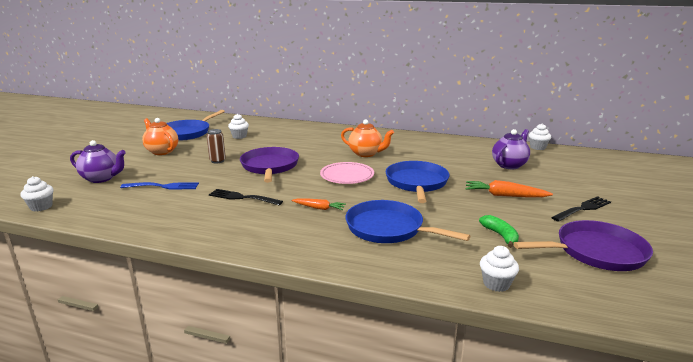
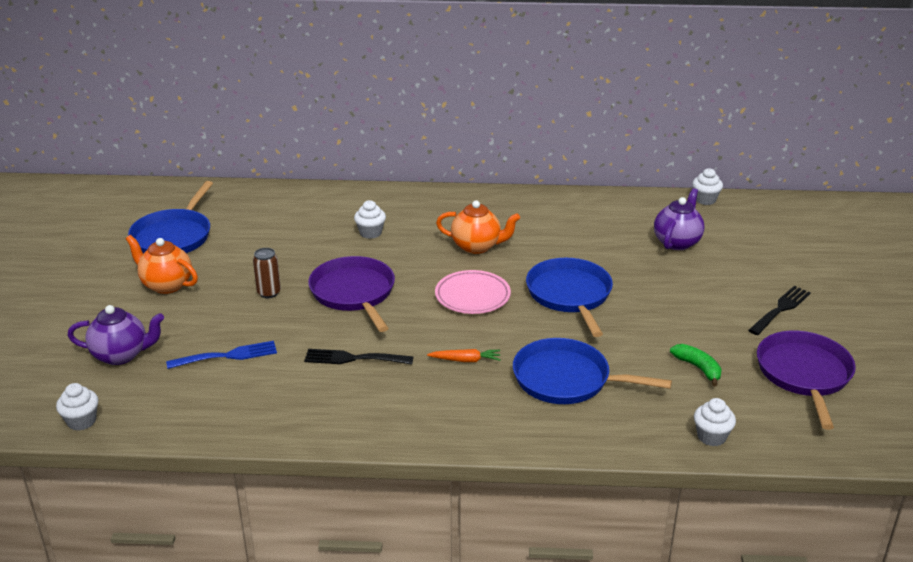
camera: 15 degrees left, 10 degrees up
(239, 136) = (264, 233): white cupcake -> white cupcake (370, 233)
(504, 196) = (686, 301): orange carrot -> none
(596, 252) = (804, 374): purple pan -> purple pan turned 60 degrees counterclockwise

